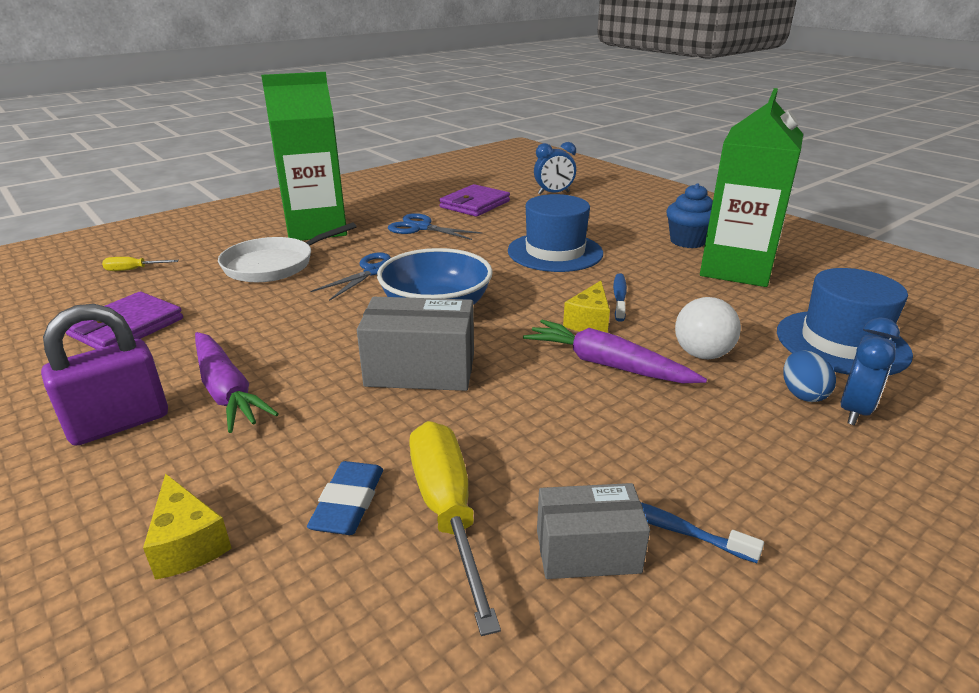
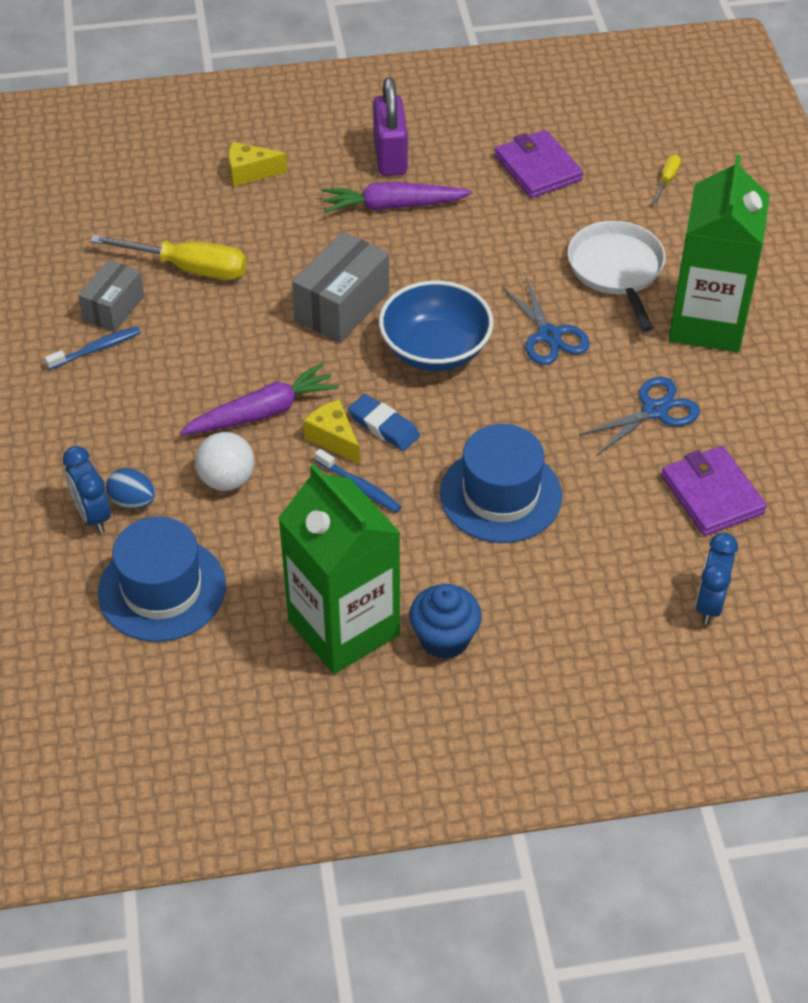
camera: 120 degrees right, 20 degrees up
(348, 503) = (229, 233): blue eraser -> blue eraser (384, 426)

